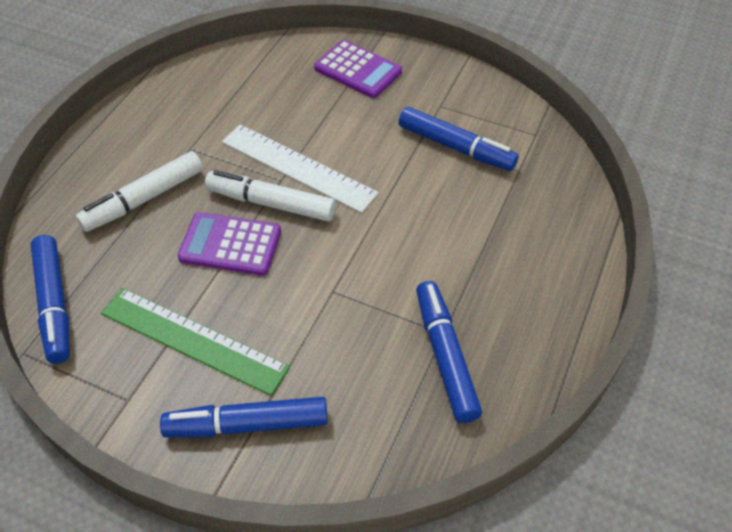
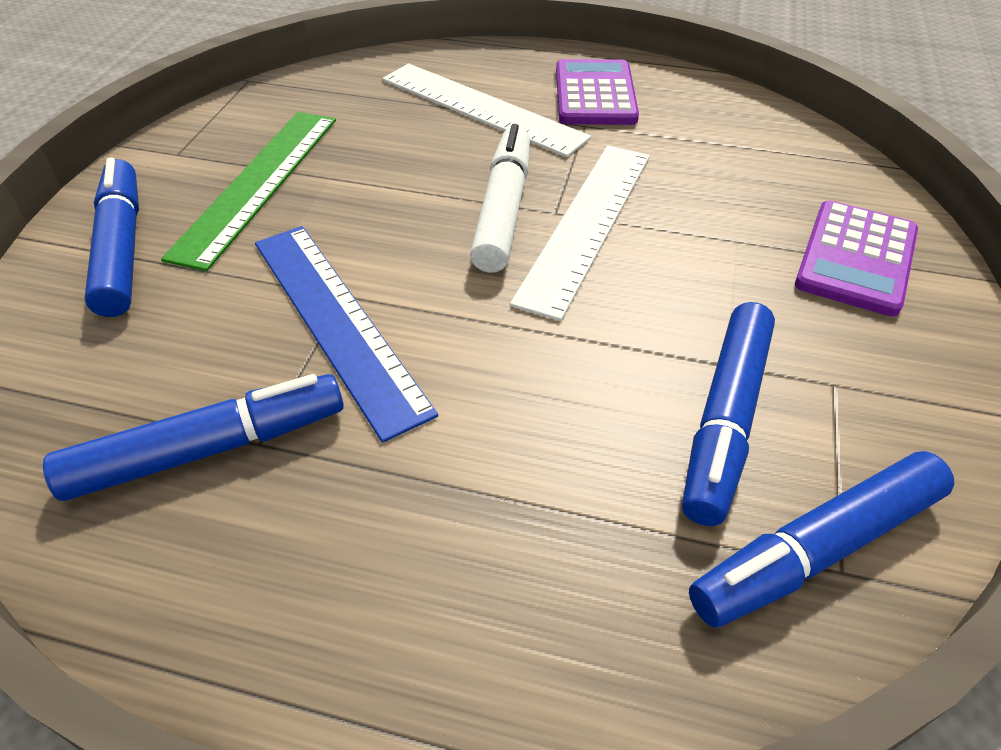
camera: 80 degrees right, 5 degrees down
(54, 304) = (312, 84): blue marker -> blue marker (816, 549)
(144, 199) = (481, 108): white marker -> white ruler
(230, 245) = (418, 186): purple calculator -> purple calculator (595, 94)
(356, 294) = (337, 321): none -> blue ruler

